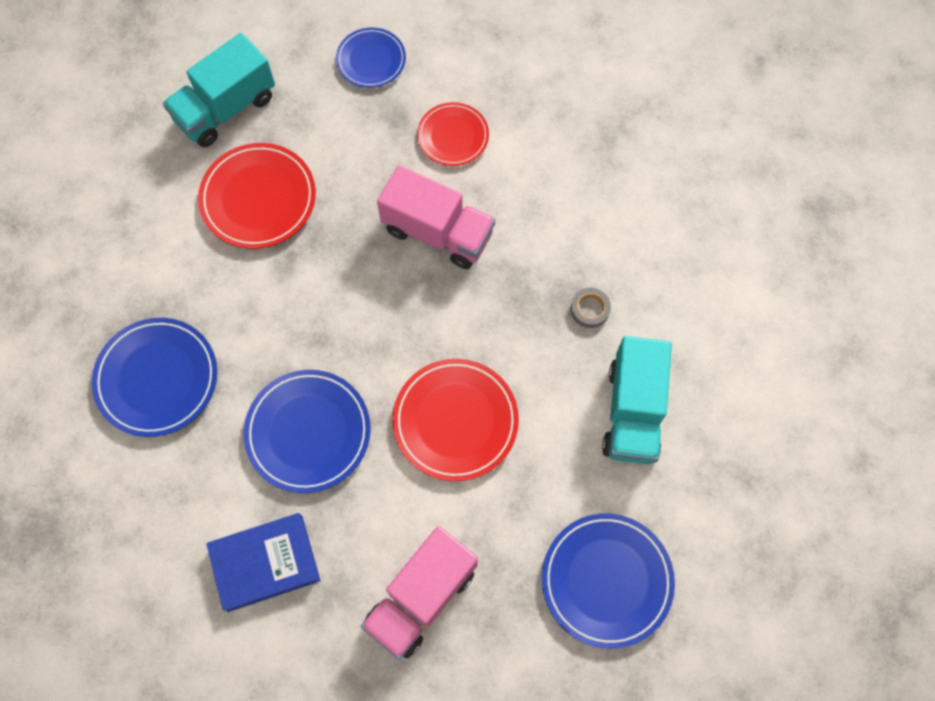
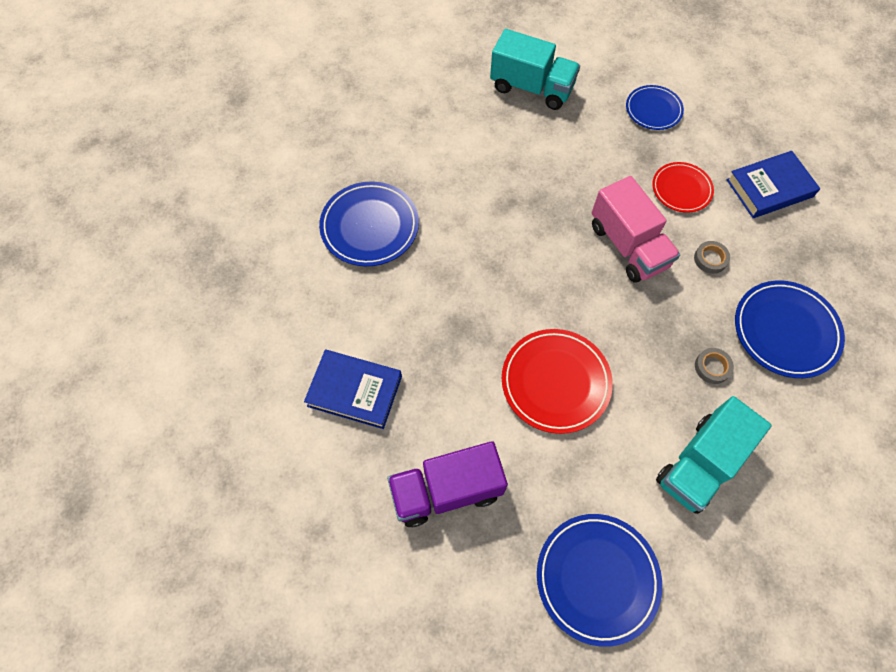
camera: 35 degrees right, 5 degrees down
(226, 108) = (532, 88): turquoise truck -> turquoise truck turned 150 degrees counterclockwise
(258, 198) = (515, 154): red plate -> none
(308, 432) = (445, 323): blue plate -> blue plate (785, 331)
(421, 597) = (446, 490): pink truck -> purple truck
(524, 197) = (710, 259): none -> grey tape
(536, 83) = (769, 188): none -> blue book

